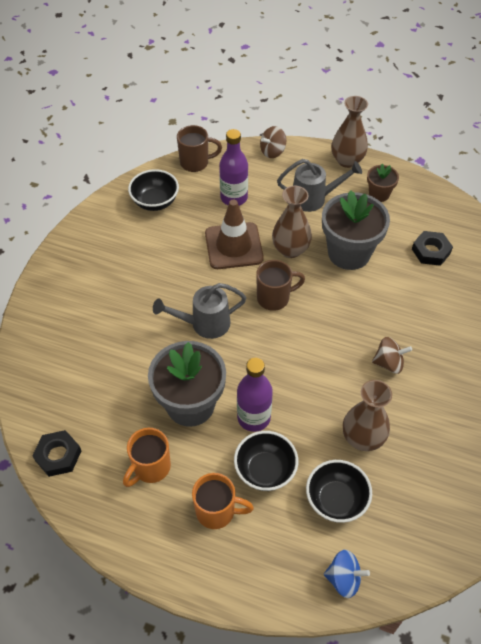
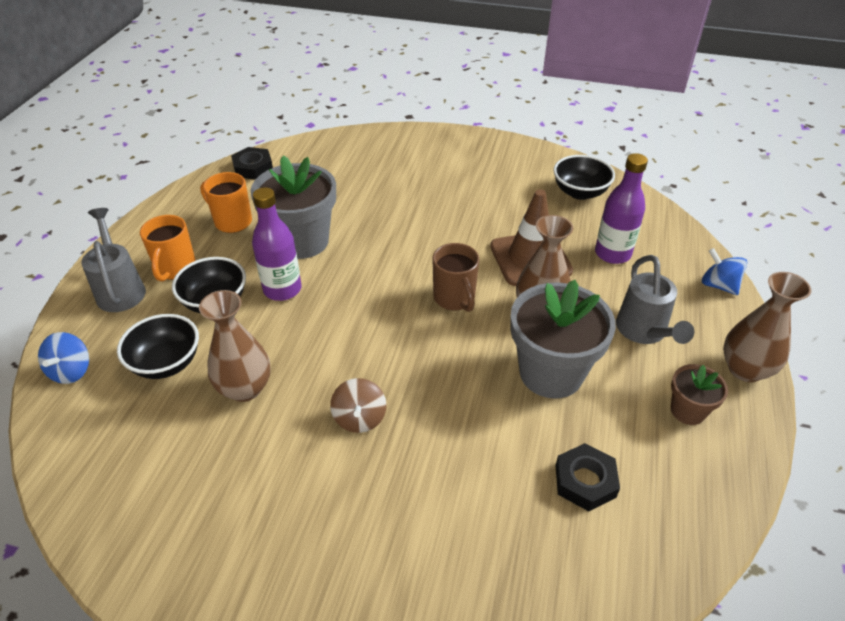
camera: 85 degrees right, 10 degrees down
(195, 163) = (659, 217): brown mug -> none
(204, 324) = (408, 243): grey watering can -> grey watering can (120, 289)
(272, 151) = (718, 285): brown spinning top -> blue spinning top

